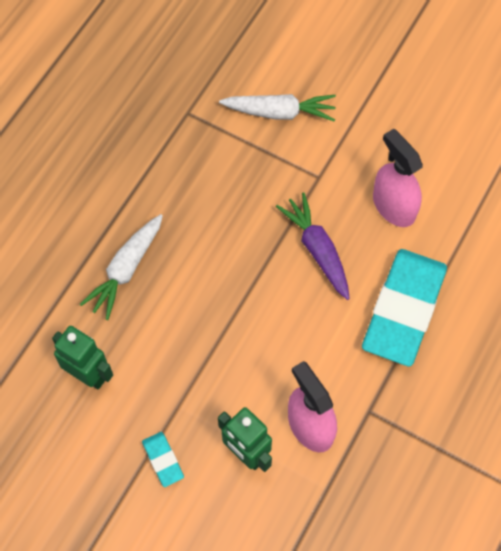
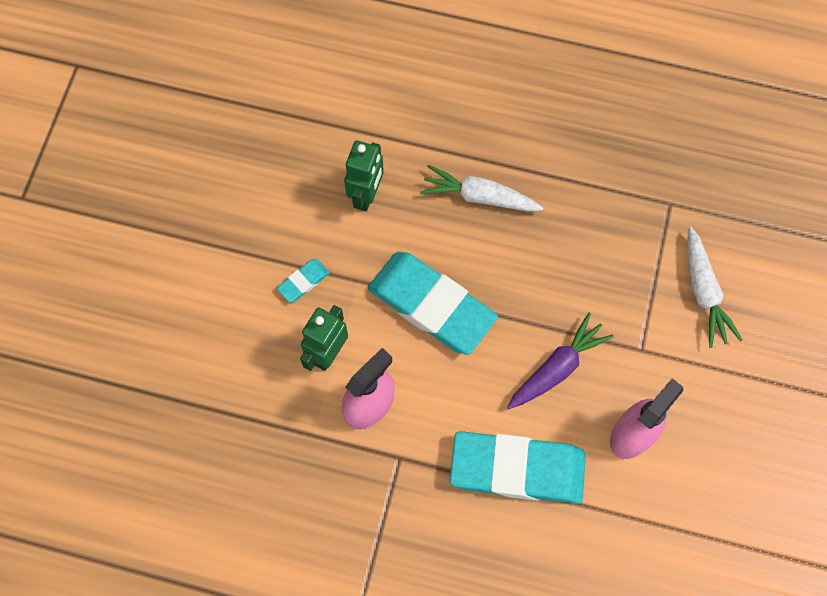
camera: 75 degrees right, 5 degrees up
(225, 343) = (431, 305): none -> turquoise eraser

